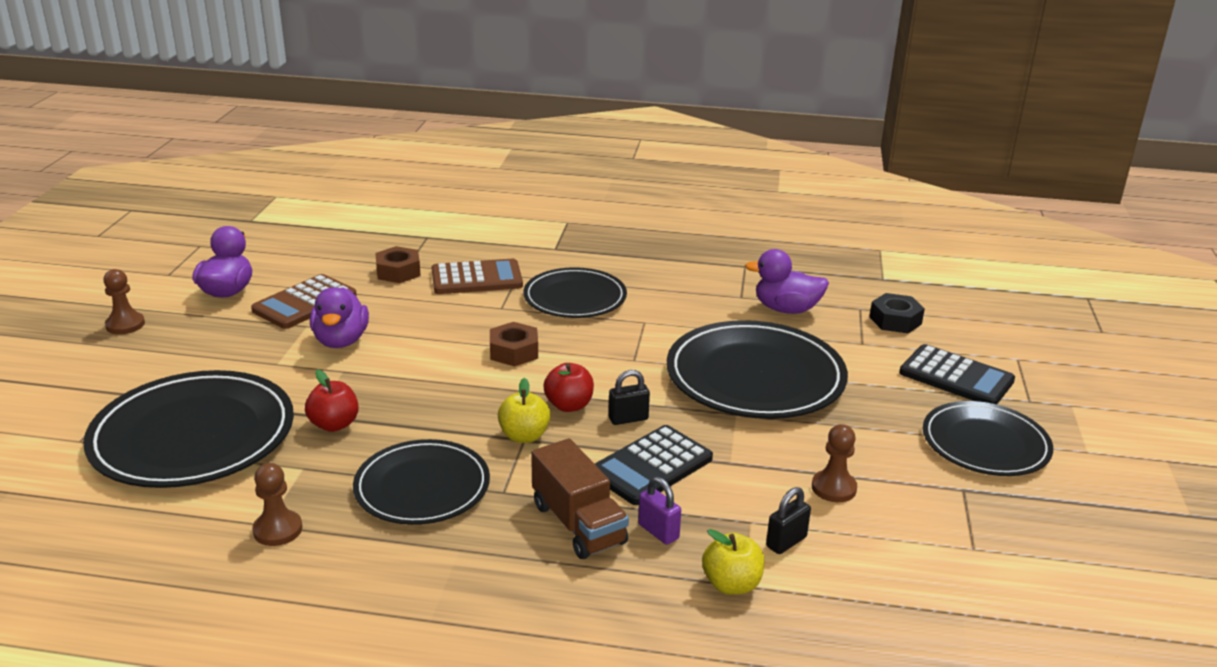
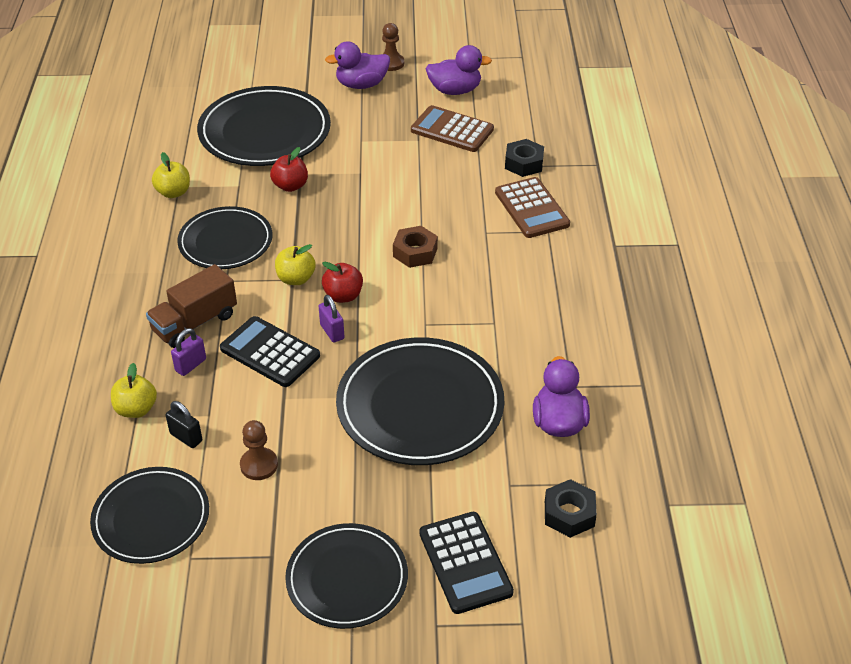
camera: 80 degrees right, 15 degrees up
(278, 530) = (173, 192): brown pawn -> yellow apple
(341, 341) = (402, 161): purple duck -> purple duck (361, 85)
(398, 272) = (524, 163): brown nut -> black nut
(575, 298) = (521, 273): black plate -> black plate (151, 518)
(628, 419) = (332, 332): black padlock -> purple padlock
(956, 377) = (465, 563): black calculator -> black calculator turned 45 degrees counterclockwise

